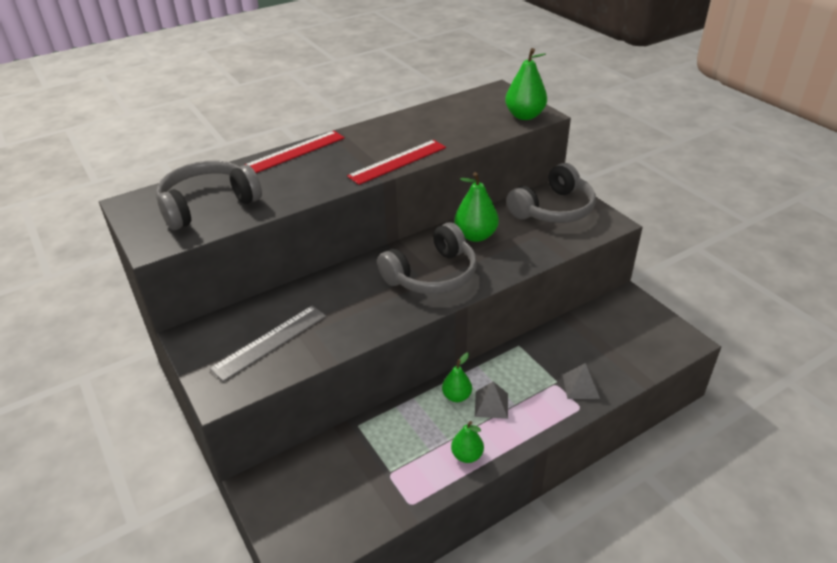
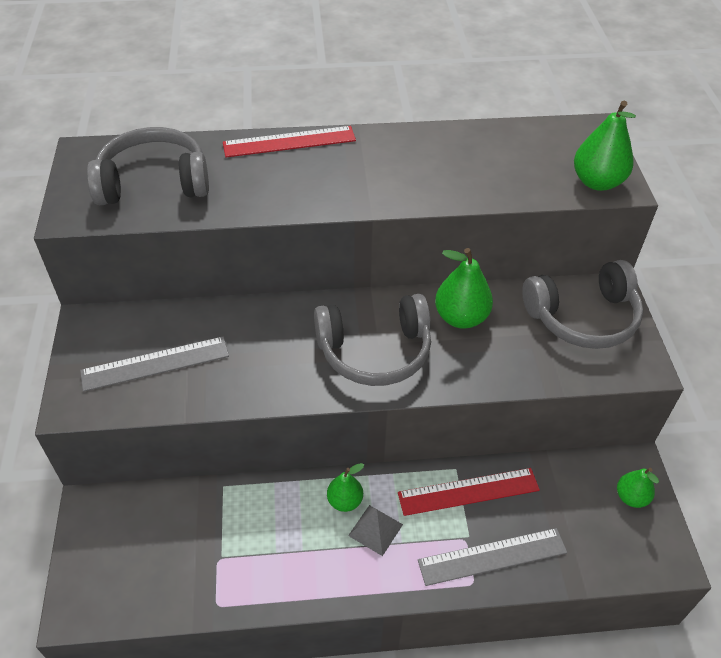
camera: 25 degrees right, 10 degrees up
(397, 161) = (391, 197): red ruler -> red ruler (468, 491)
(467, 455) = (309, 578): green pear -> green pear (631, 497)
(580, 386) = (492, 556): grey pyramid -> grey ruler

